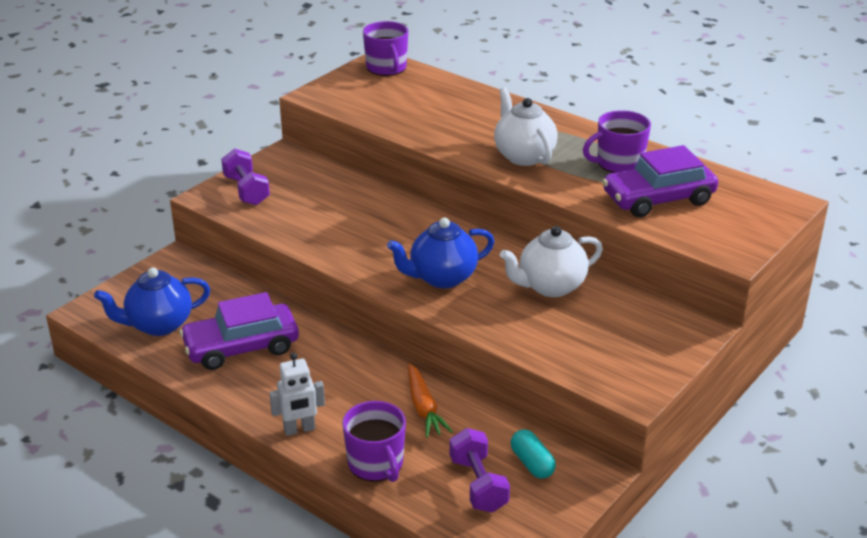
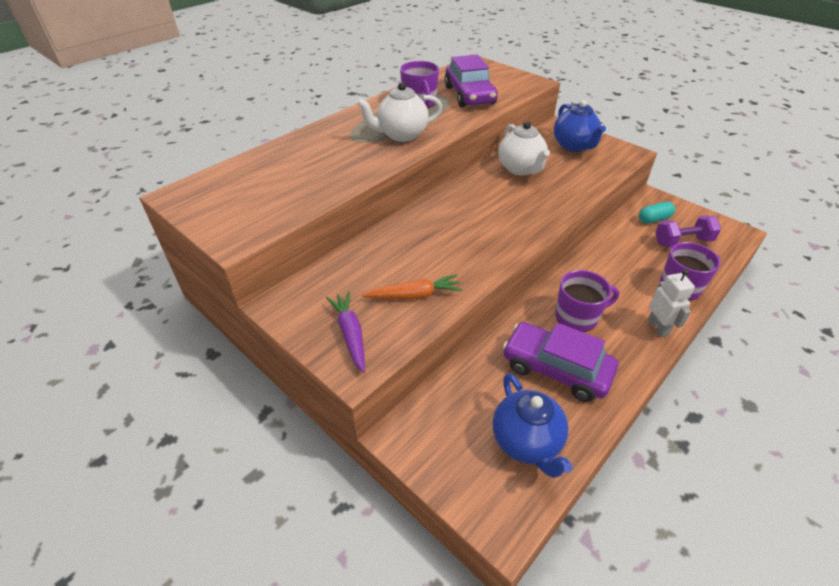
camera: 85 degrees left, 10 degrees up
(241, 347) = (556, 369): purple car -> purple car turned 135 degrees clockwise
(246, 190) = (350, 334): purple dumbbell -> purple carrot
(387, 68) = (198, 192): purple mug -> purple mug (577, 316)
(424, 408) = (613, 260): orange carrot -> orange carrot (414, 295)
(442, 278) = (513, 213): blue teapot -> blue teapot (574, 146)

